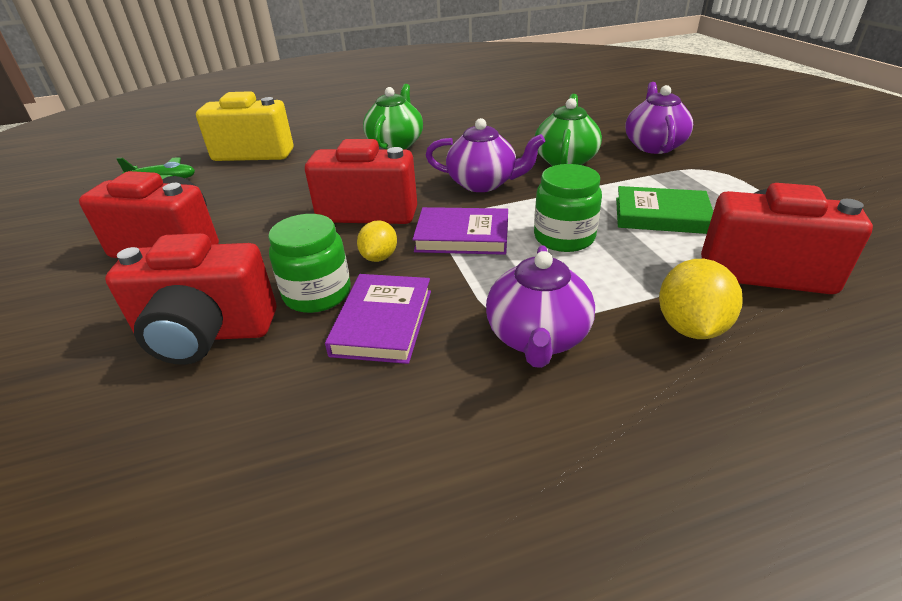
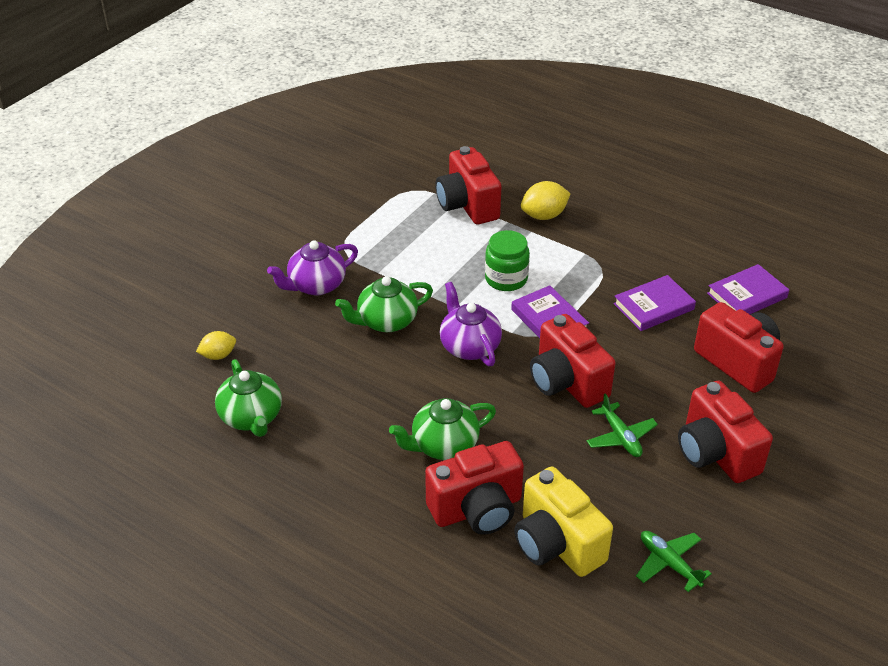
camera: 130 degrees left, 5 degrees up
(268, 443) = (747, 295): none -> purple book
(275, 209) = (620, 437): none -> green plane
(317, 294) = (665, 344): green jar -> none
(327, 139) = (477, 509): none -> red camera
(379, 257) = (608, 342): yellow lemon -> yellow lemon (218, 355)
(516, 101) = (251, 417): none -> green teapot
(537, 337) = (603, 254): purple teapot -> none
(661, 215) = (438, 251): green book -> none

